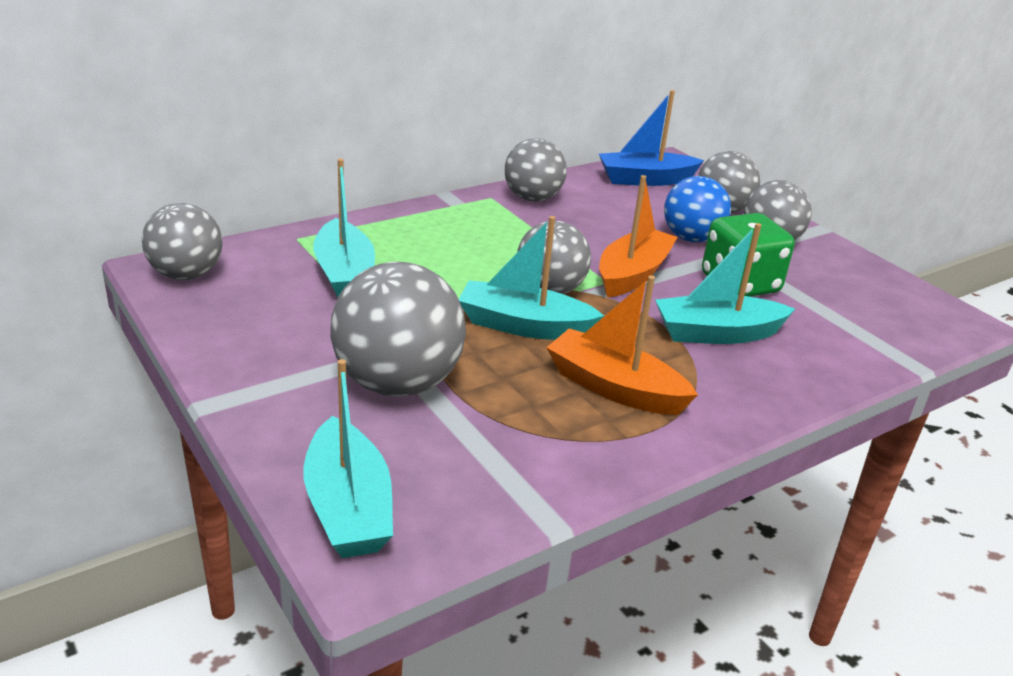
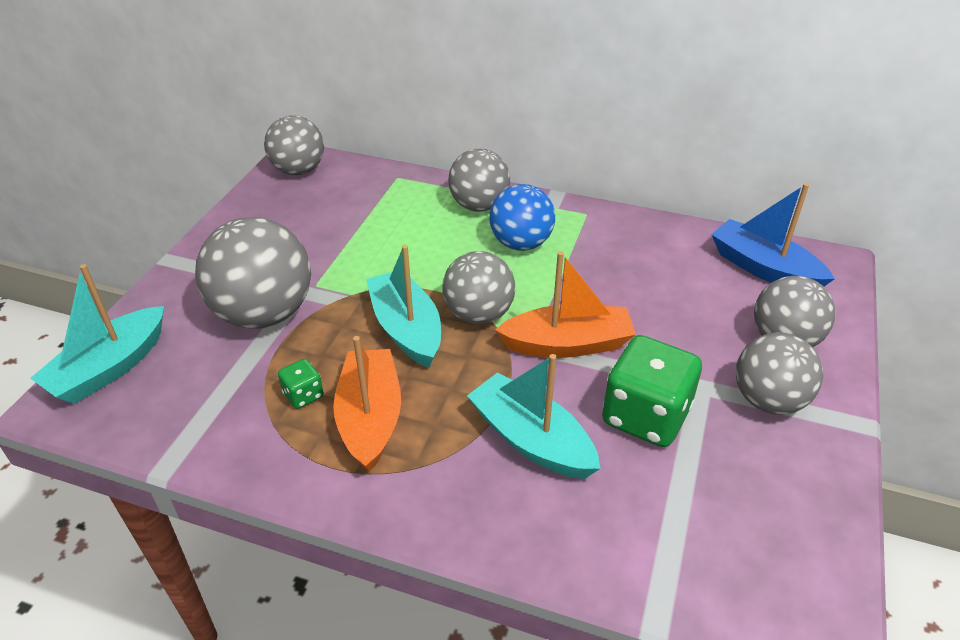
camera: 55 degrees right, 10 degrees up
(344, 274) = (375, 219): turquoise boat -> none
(532, 198) = (618, 232): grey ball -> grey ball (479, 206)
(545, 408) = (303, 395): none -> green dice
(691, 238) = (690, 347): blue ball -> blue ball (521, 243)

